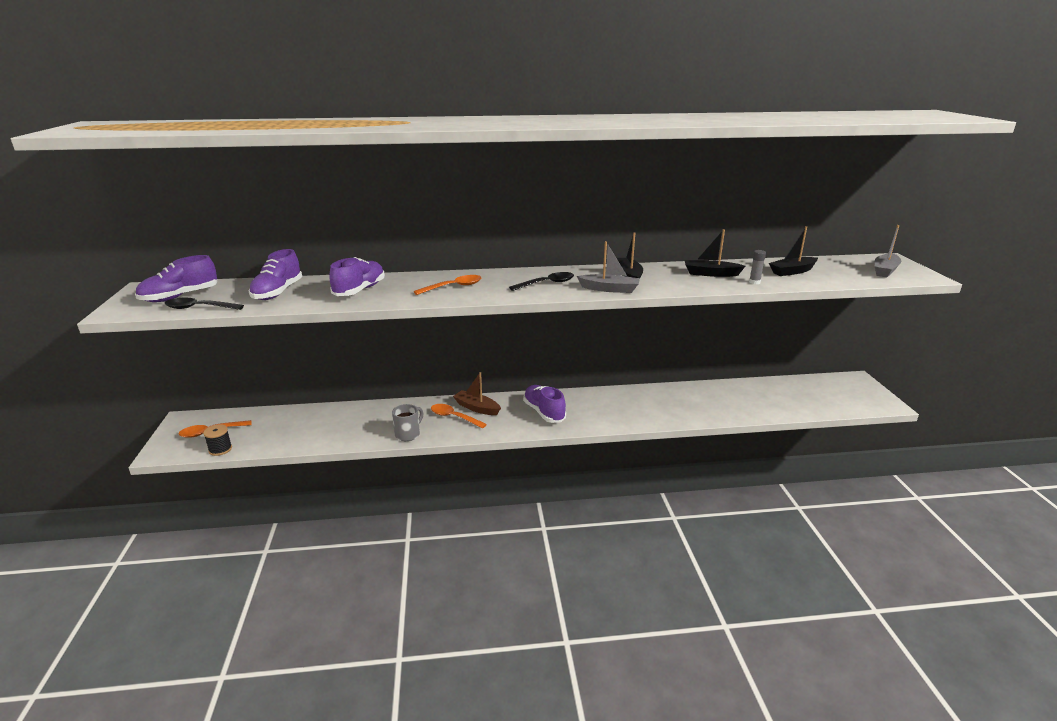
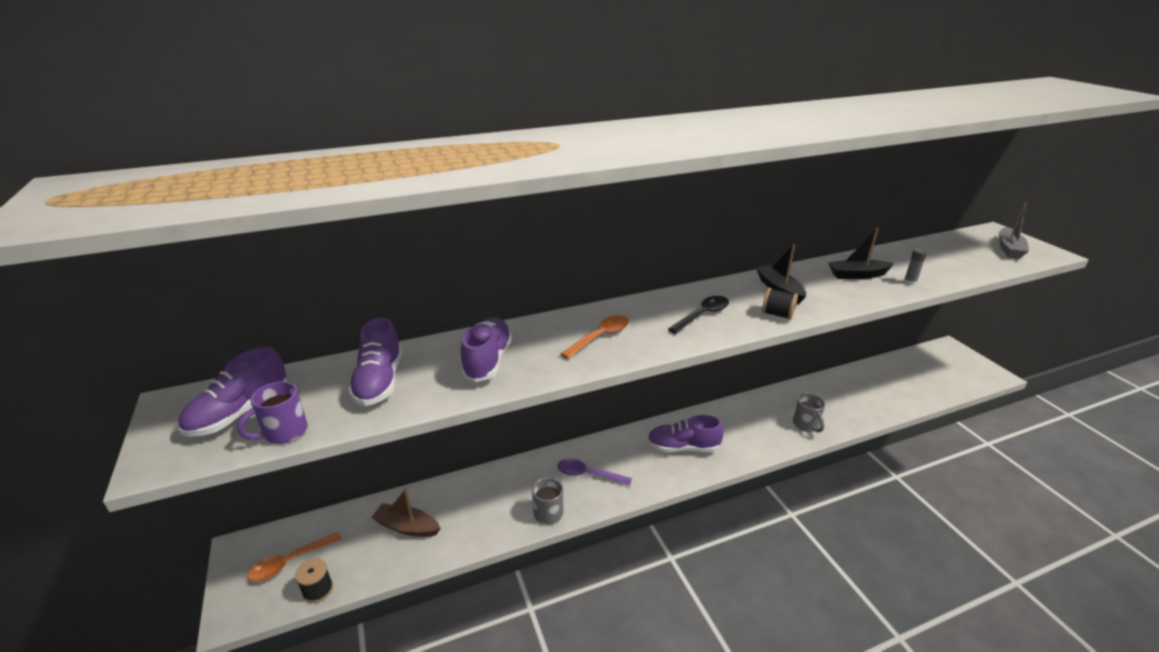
camera: 15 degrees left, 5 degrees up
(199, 308) = (284, 432): black spoon -> purple mug
(454, 417) = (588, 474): orange spoon -> purple spoon
(477, 408) = (606, 455): brown boat -> brown boat (407, 527)
(544, 412) = (683, 447): purple shoe -> purple shoe turned 45 degrees counterclockwise
(609, 289) = (777, 314): grey boat -> black spool
(665, 413) = (806, 425): none -> grey mug
(792, 271) = (930, 261): black boat -> none

